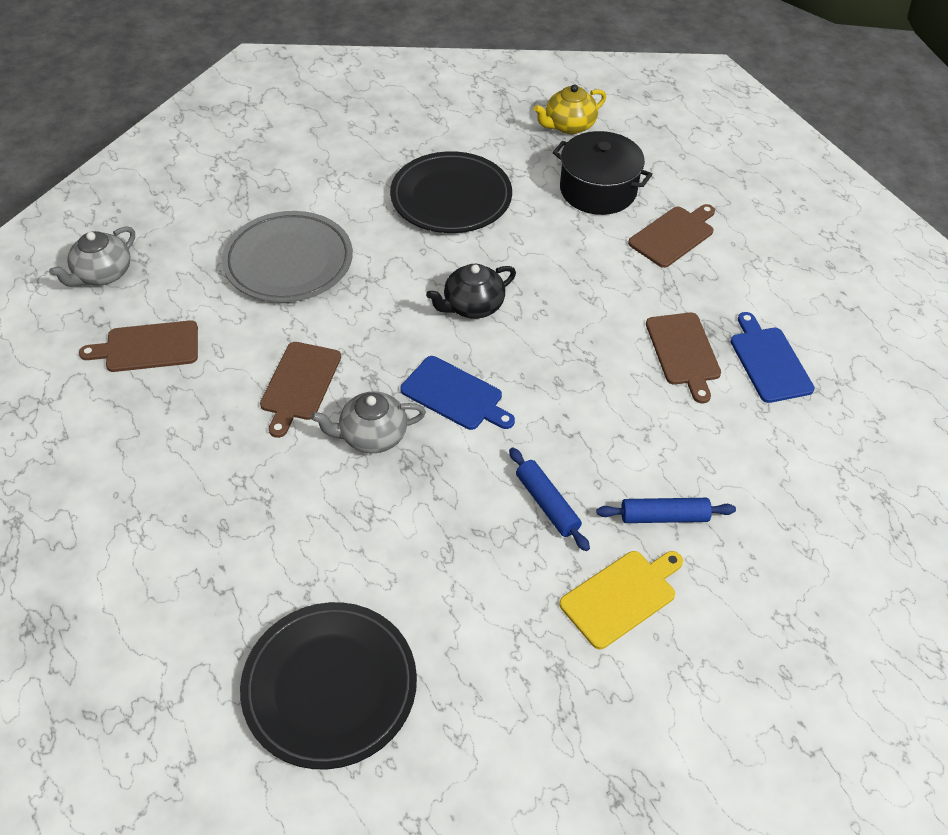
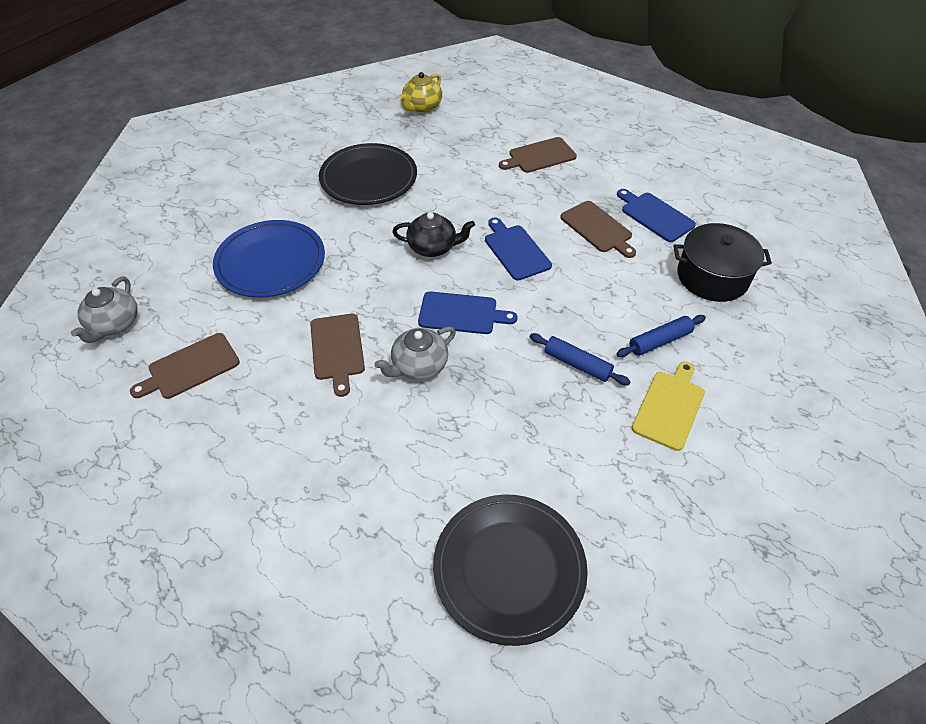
camera: 25 degrees left, 0 degrees up
(289, 262) = (271, 263): grey plate -> blue plate
(472, 306) = (433, 247): black teapot -> black teapot turned 120 degrees counterclockwise
(564, 344) = (515, 250): none -> blue cutting board
(598, 190) = (470, 142): black pot -> black pot (712, 277)
(673, 235) = (540, 156): brown cutting board -> brown cutting board turned 135 degrees counterclockwise

